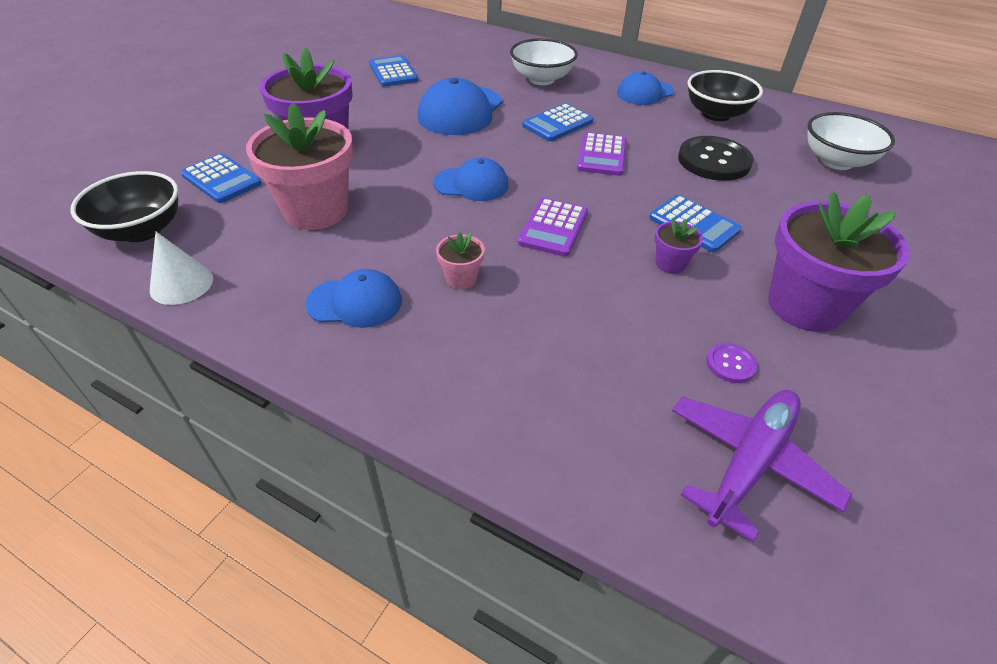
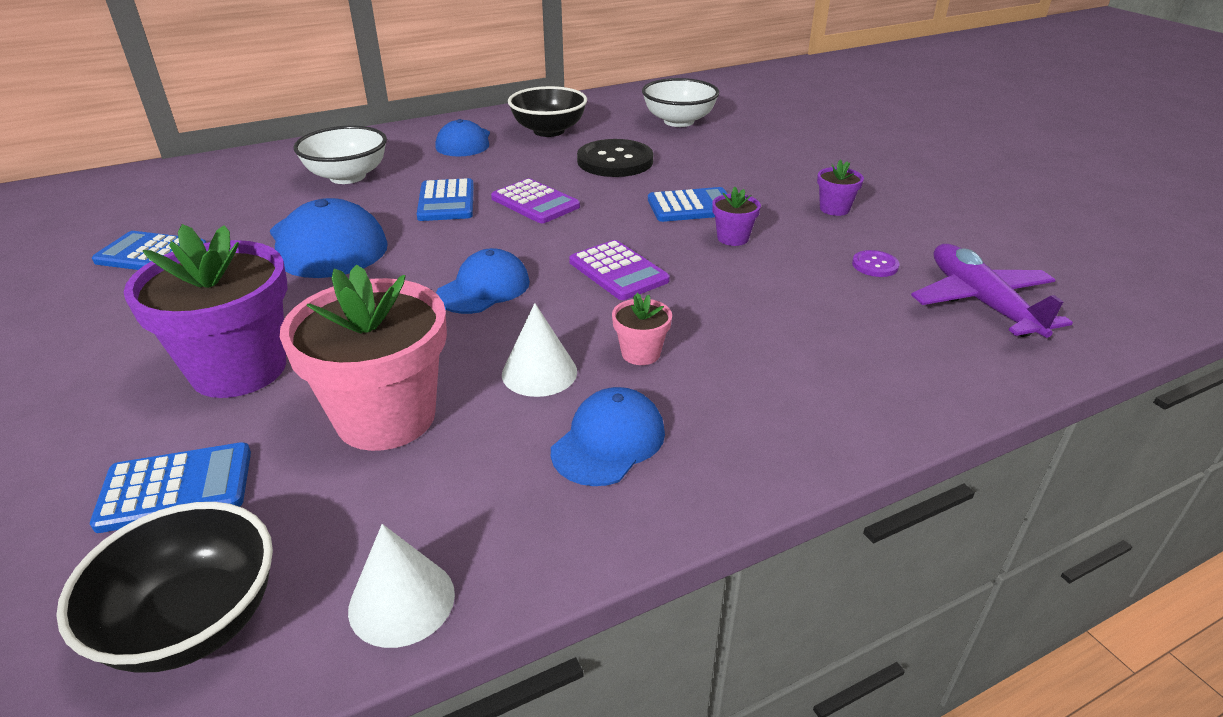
camera: 55 degrees left, 10 degrees down
(402, 245) = (539, 372): none -> white cone
(805, 306) = (834, 209): purple flower pot -> purple flower pot, size x0.44

